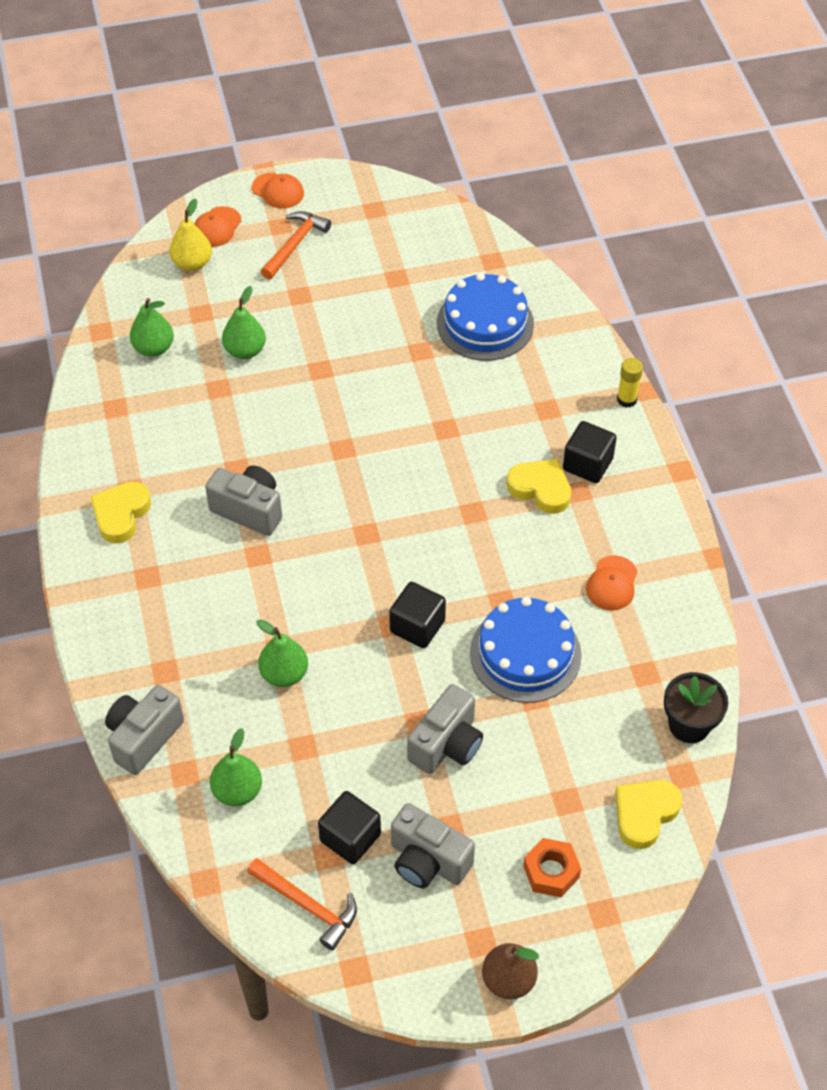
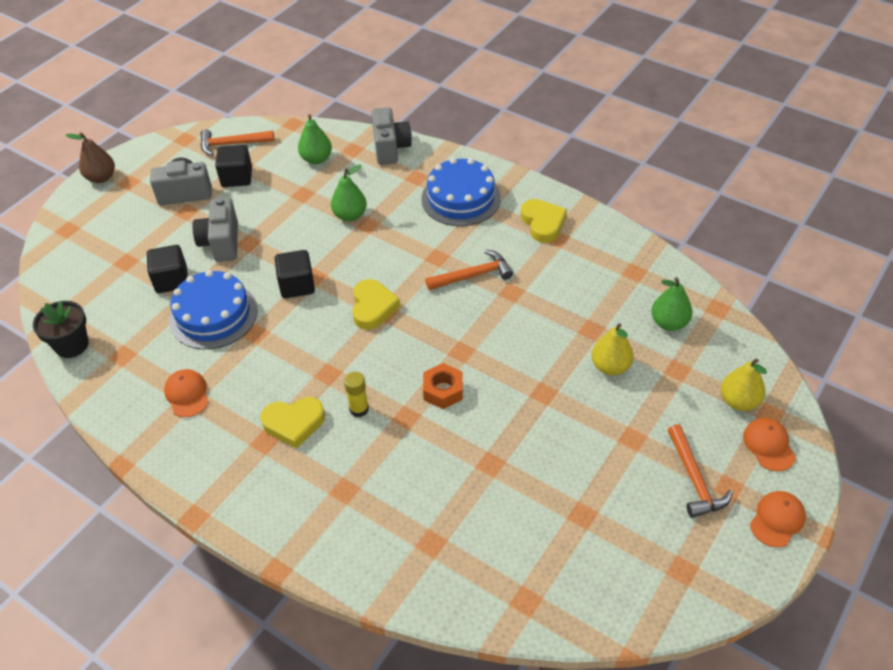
camera: 140 degrees right, 5 degrees down
(245, 351) = (610, 366): green pear -> yellow pear
(249, 510) = (473, 275): grey camera -> orange hammer
(278, 191) = (777, 520): orange cap -> orange cap turned 135 degrees clockwise
(485, 323) = (467, 529): blue cake -> blue cake (461, 198)
(551, 872) = (111, 228): orange nut -> orange nut (443, 391)
(587, 464) = (273, 467): black cube -> black cube (171, 280)
(626, 399) = (286, 548): yellow glue stick -> yellow glue stick (359, 409)
(644, 814) = (72, 283): yellow heart -> yellow heart (373, 307)

